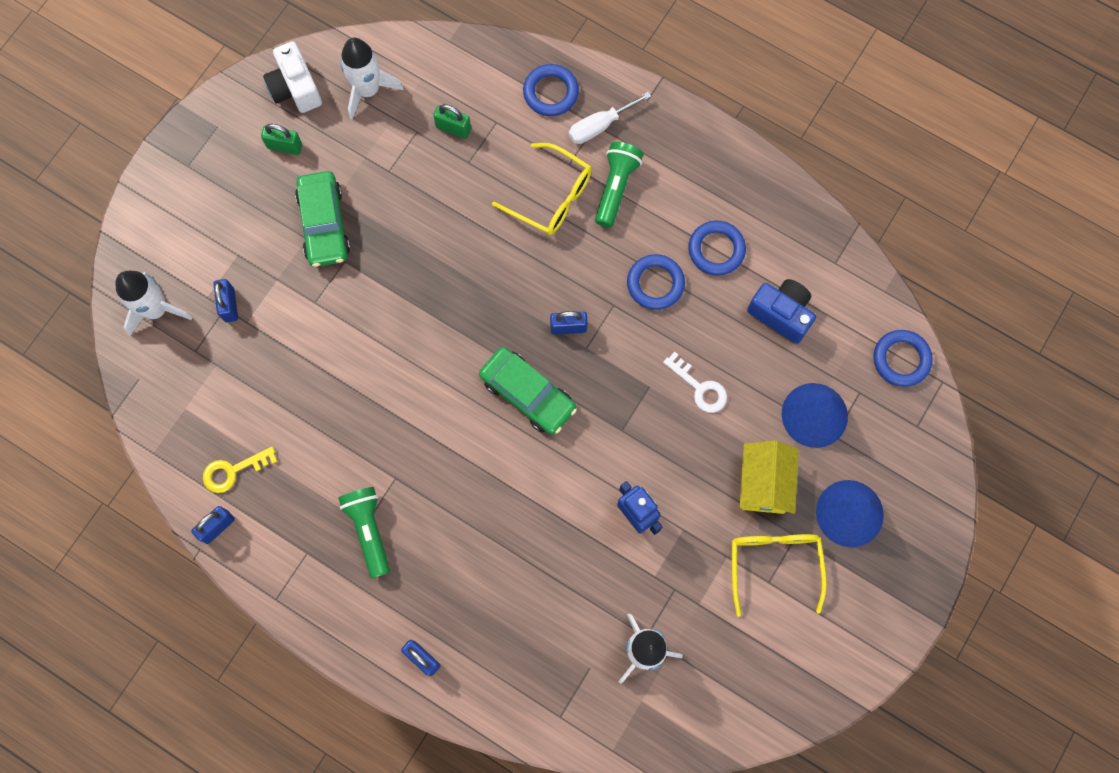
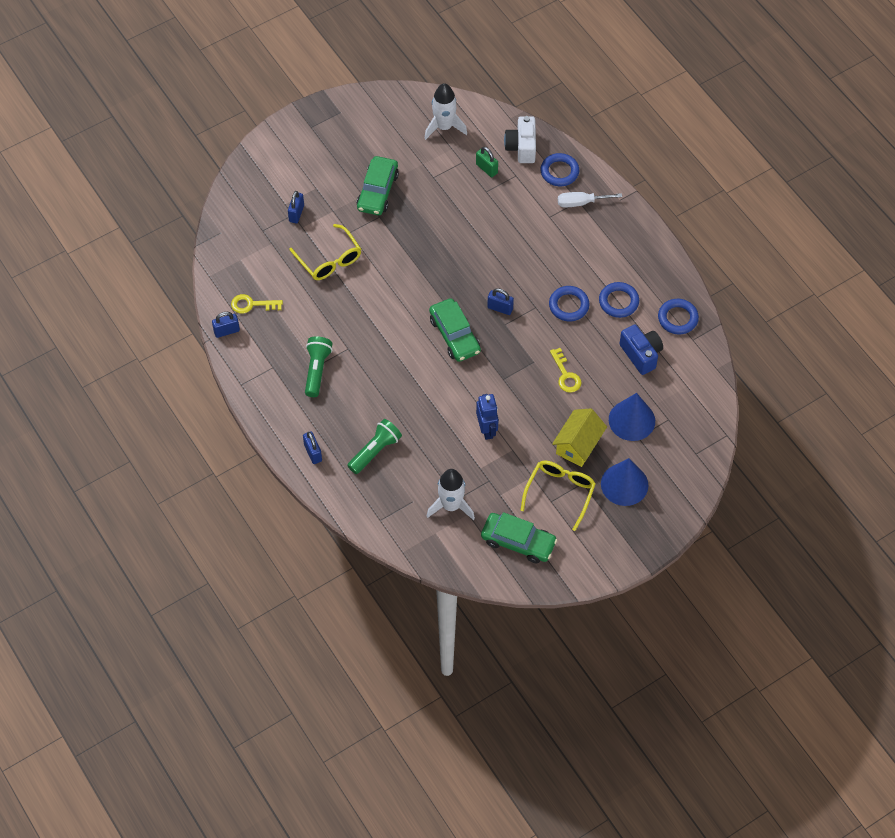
camera: 25 degrees right, 15 degrees down
(156, 309) = (251, 198): white rocket -> none
(285, 146) = (376, 139): green padlock -> none
(295, 88) = (399, 109): white camera -> white camera (521, 147)
(551, 197) = (528, 231): yellow glasses -> yellow glasses (329, 260)
(616, 187) = (572, 241): green flashlight -> green flashlight (375, 451)
(700, 387) = (566, 375): white key -> yellow key
(755, 662) = (518, 542): none -> green car
(901, 359) = (706, 411): blue ring -> blue ring (677, 318)

